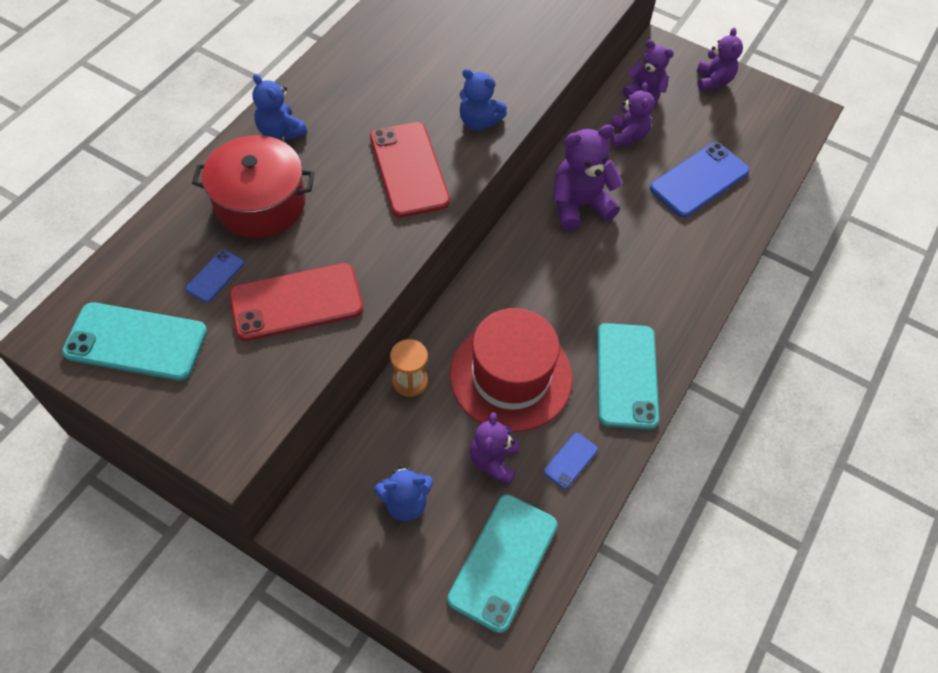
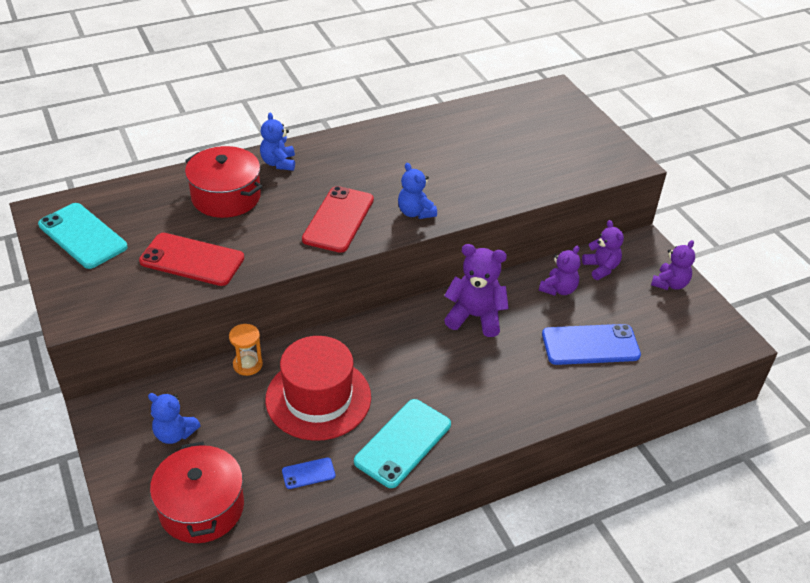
camera: 35 degrees right, 15 degrees down
(215, 276) = (160, 223): blue phone -> none
(494, 461) = (255, 443): purple teddy bear -> none
(503, 562) = (201, 507): turquoise phone -> red pot

